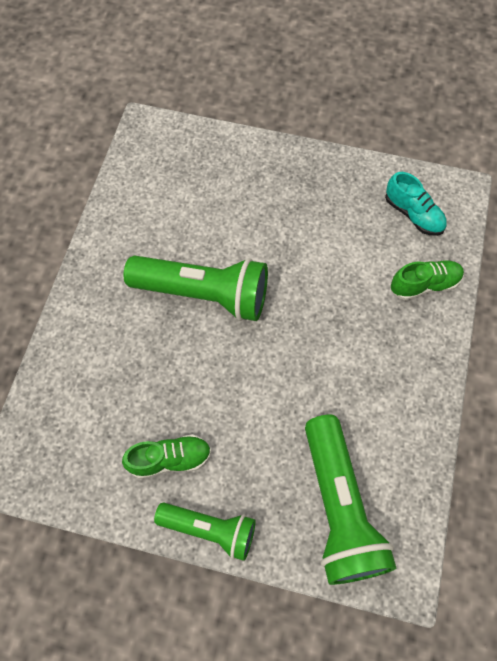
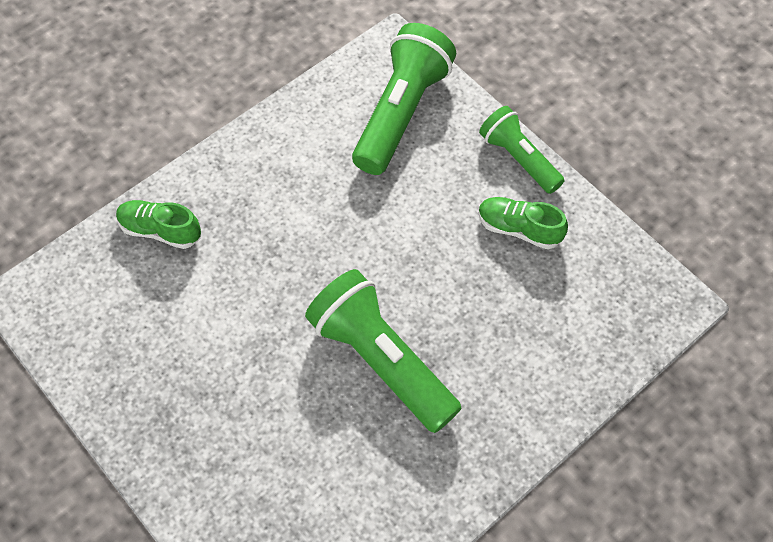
camera: 145 degrees left, 5 degrees down
(413, 214) = (96, 305): turquoise shoe -> none

